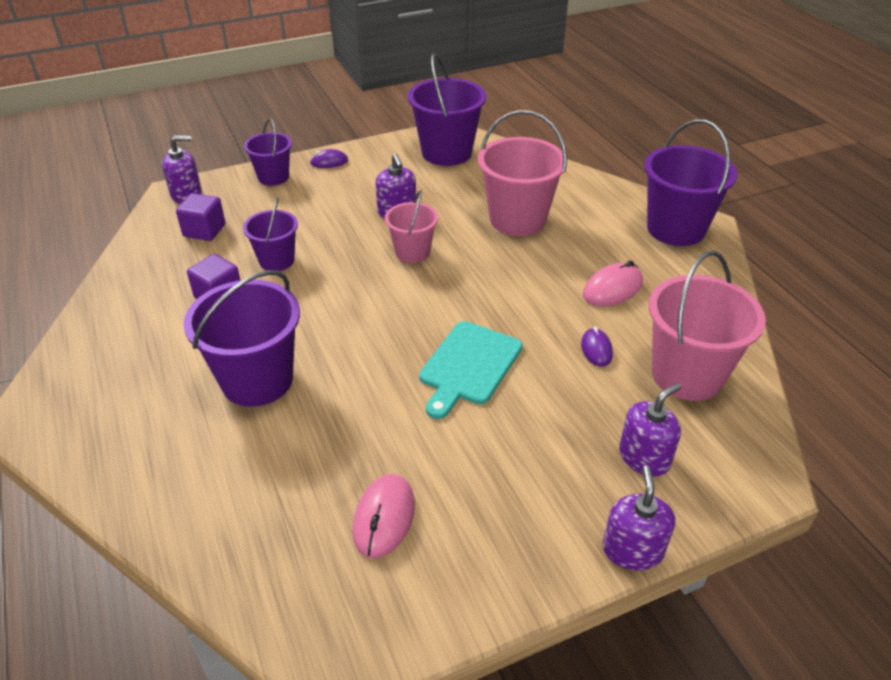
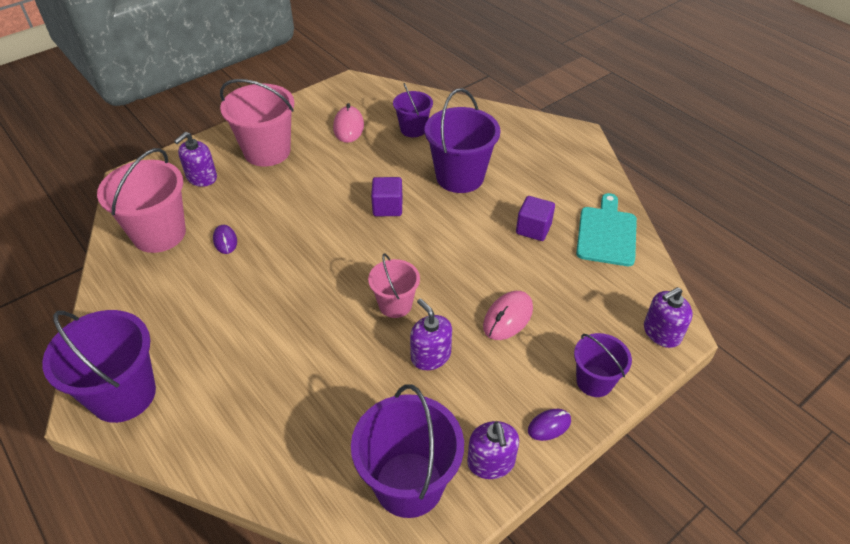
camera: 165 degrees right, 5 degrees up
(204, 230) = (601, 290): purple cube -> purple cube (387, 207)
(276, 260) = (512, 271): purple bucket -> purple bucket (413, 129)
(468, 366) = (320, 211): turquoise cutting board -> turquoise cutting board (606, 233)
(517, 219) = (299, 372): pink bucket -> pink bucket (267, 151)
(612, 289) = (205, 300): pink mouse -> pink mouse (508, 317)
(632, 549) = (216, 136): purple soap dispenser -> purple soap dispenser (491, 462)

